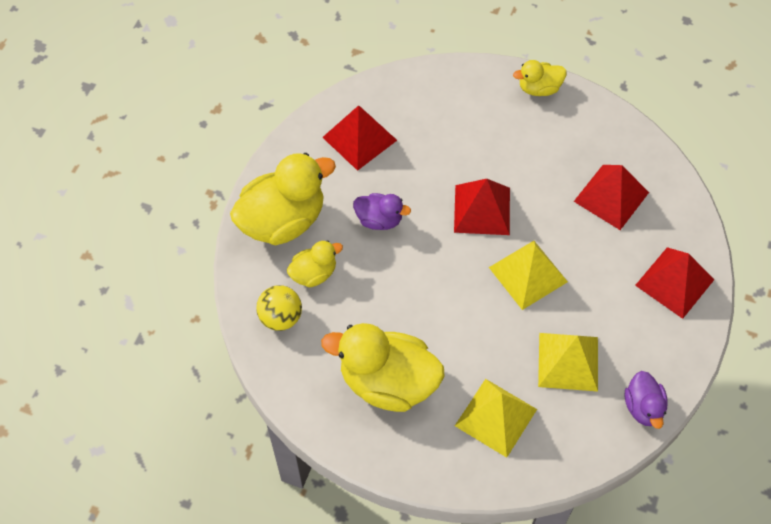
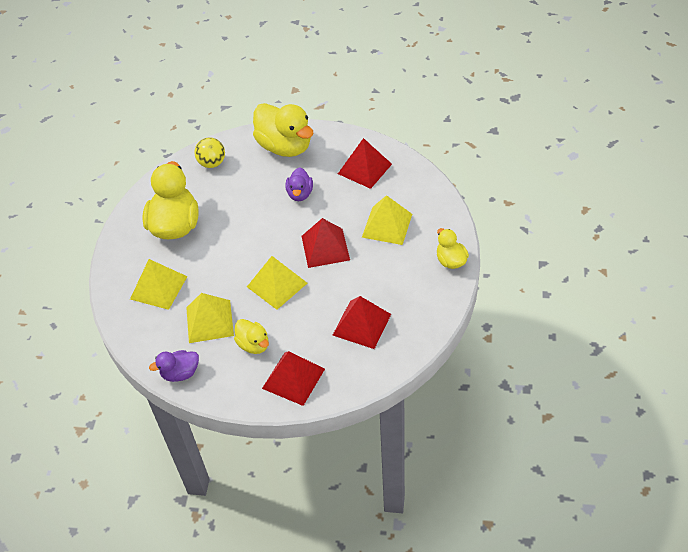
camera: 80 degrees right, 10 degrees down
(314, 273) = (248, 171): yellow duck -> yellow duck (254, 344)
(465, 137) = (387, 225): none -> yellow pyramid

